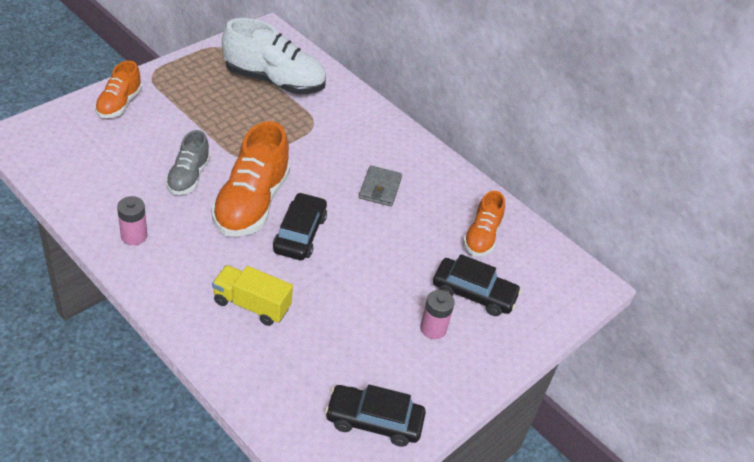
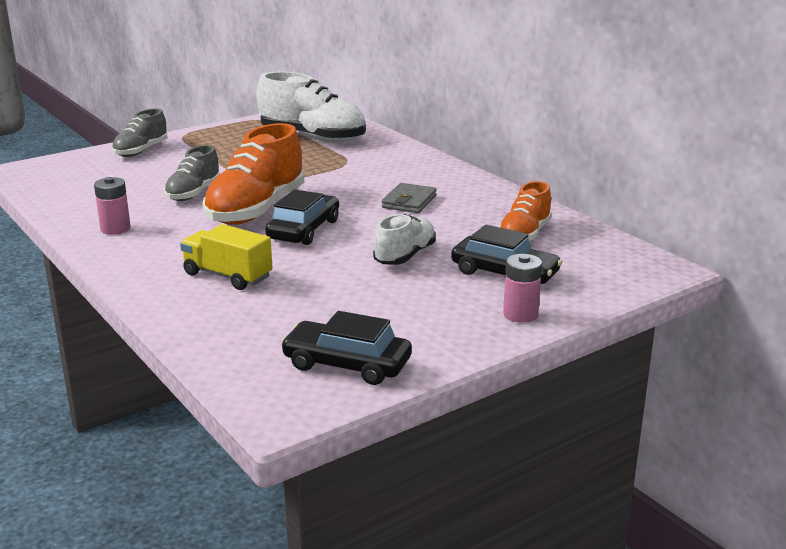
camera: 15 degrees right, 20 degrees down
(119, 104) = (141, 151): orange shoe -> grey shoe
(391, 271) = (405, 256): none -> white shoe
(433, 328) = (445, 297): pink battery -> pink battery (520, 314)

